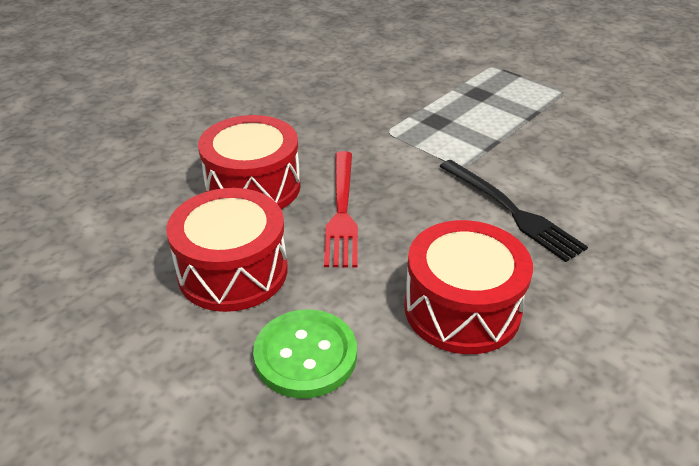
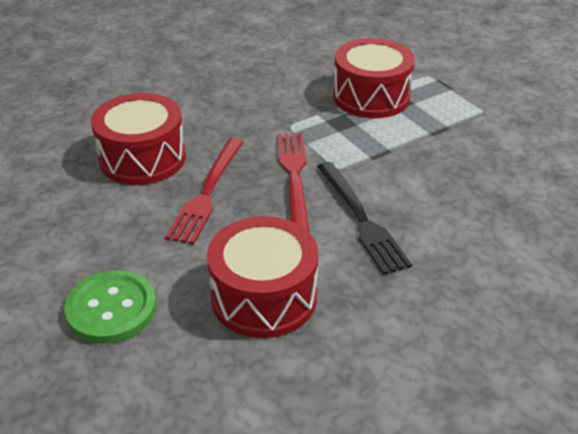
camera: 15 degrees right, 0 degrees up
(233, 271) = (89, 228): red drum -> red drum (371, 97)
(421, 180) = (294, 177): none -> red fork

